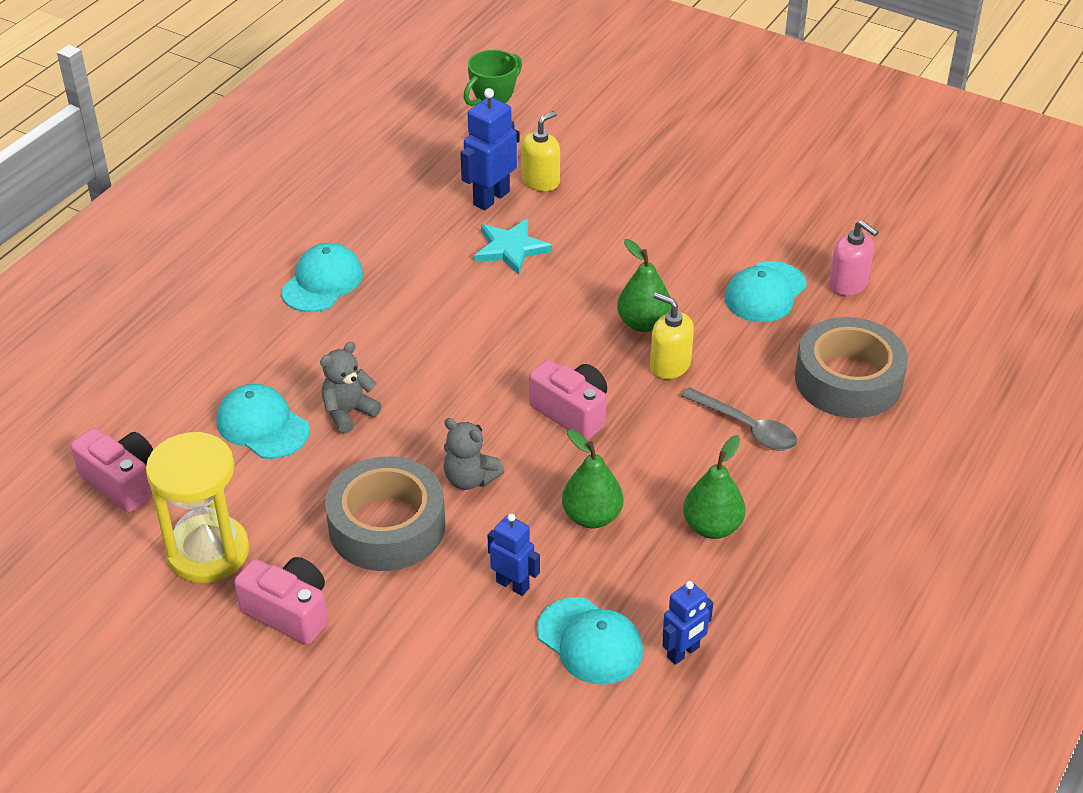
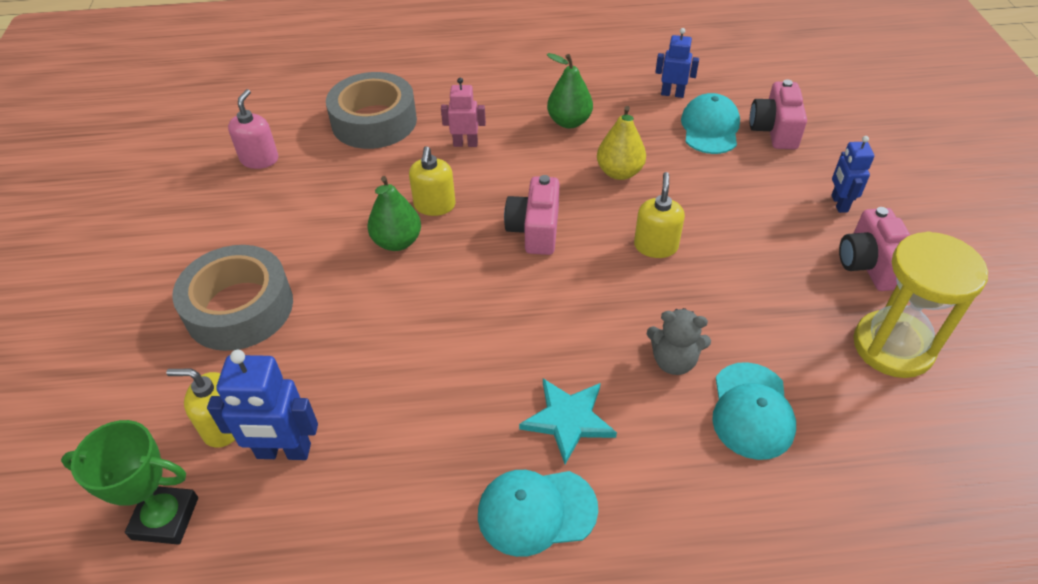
camera: 125 degrees left, 5 degrees up
(122, 482) = (921, 465): pink camera -> pink camera (774, 130)
(387, 526) = (745, 263): grey tape -> grey tape (239, 308)
(470, 479) = (655, 246): grey teddy bear -> yellow soap dispenser
(510, 248) = (360, 383): turquoise star -> turquoise star (568, 420)
(513, 585) = (713, 177): blue robot -> blue robot (839, 203)
(592, 516) = (619, 172): green pear -> yellow pear
(747, 428) = (465, 144): grey spoon -> pink robot
(765, 292) = (303, 195): turquoise cap -> none

